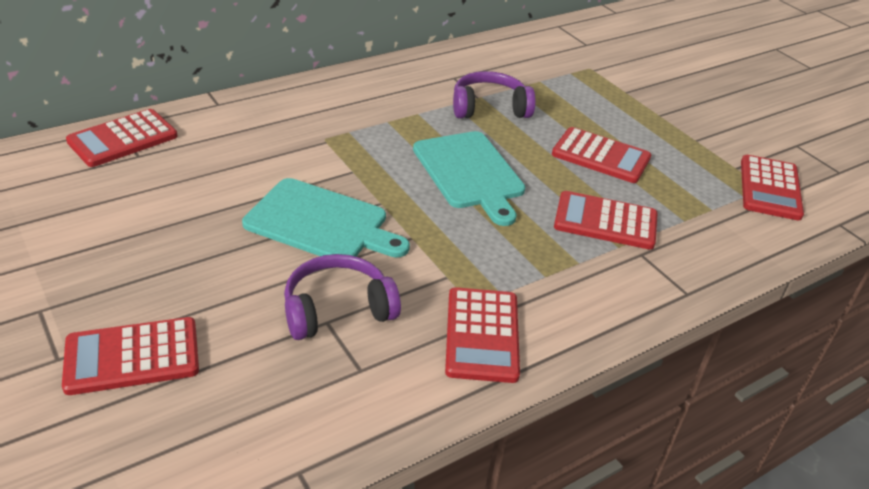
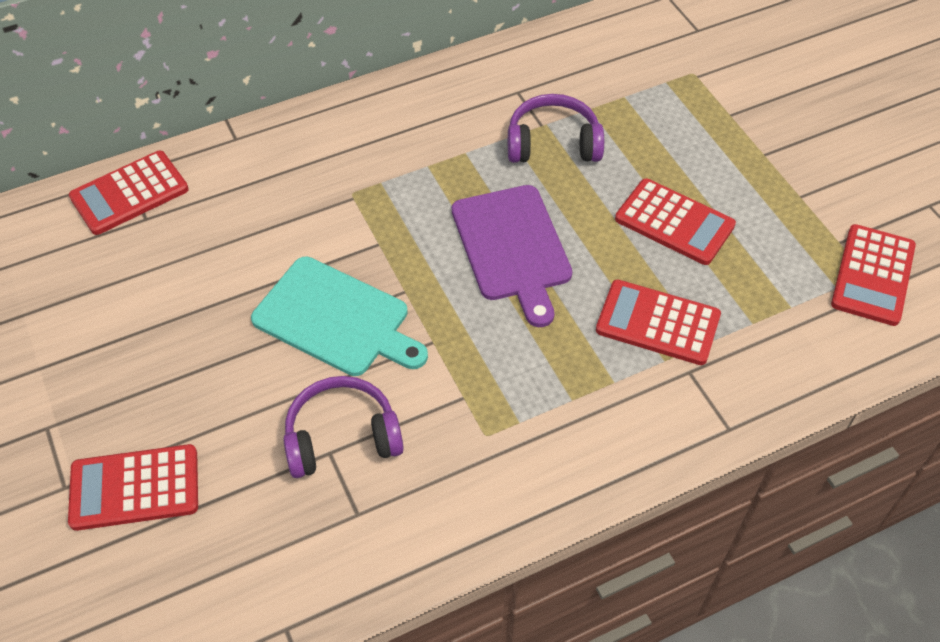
camera: 10 degrees right, 15 degrees up
(470, 173) = (513, 247): turquoise cutting board -> purple cutting board
(482, 335) = (489, 476): red calculator -> none

